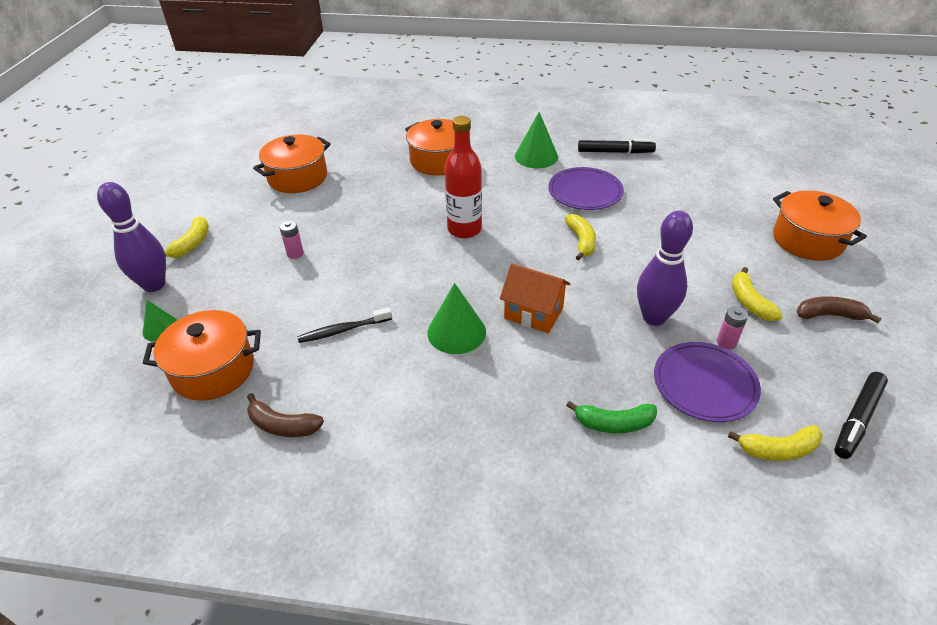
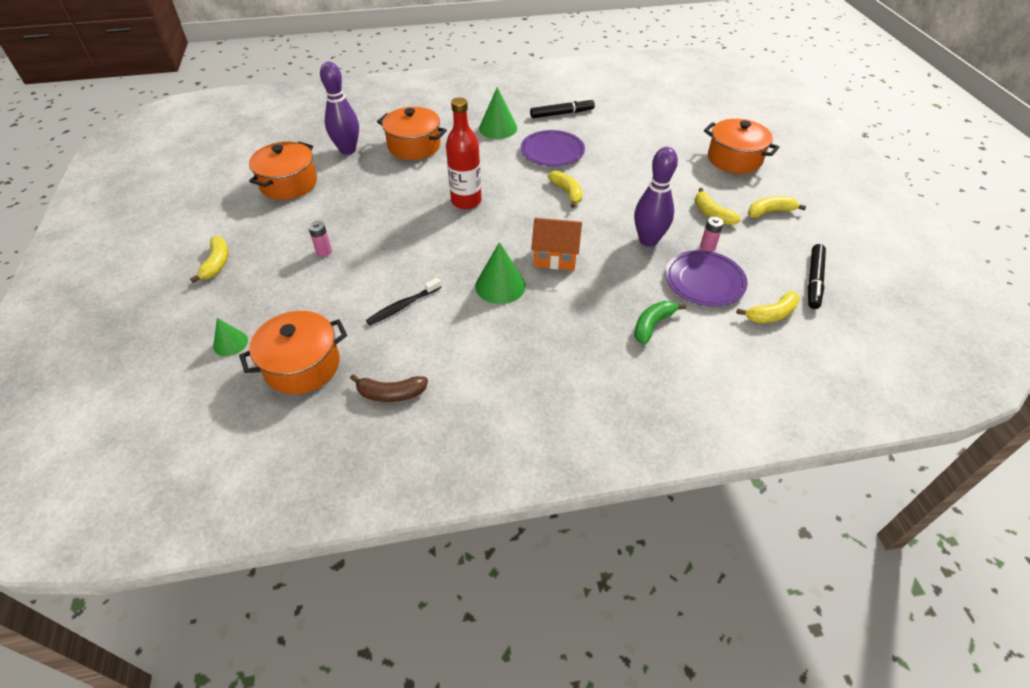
camera: 20 degrees left, 5 degrees up
(154, 285) = (200, 307): purple bowling pin -> purple bowling pin (347, 150)
(614, 423) = (652, 325): green banana -> green banana turned 150 degrees clockwise
(829, 315) = (770, 212): brown banana -> yellow banana

